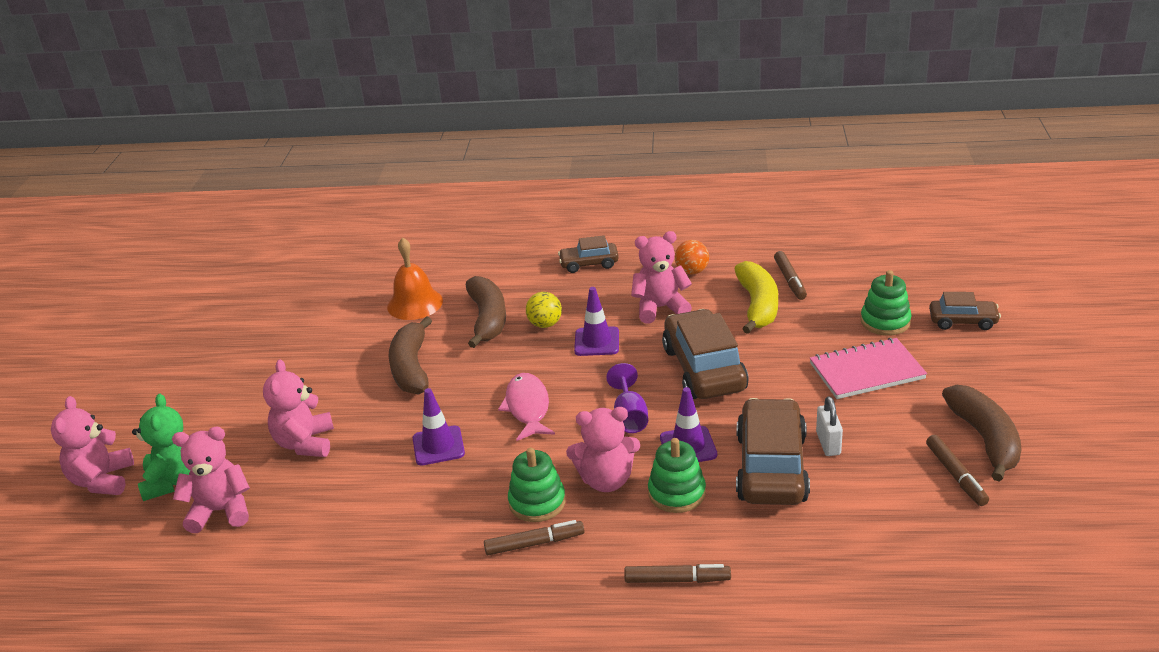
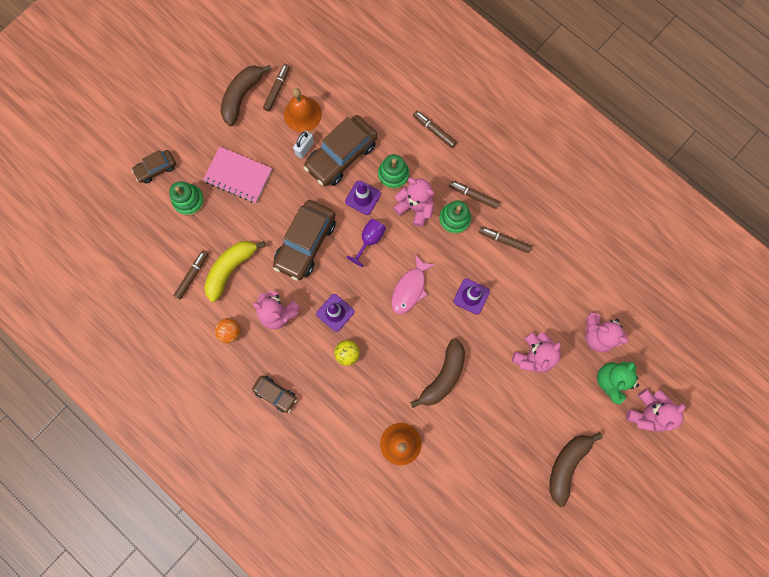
camera: 145 degrees left, 45 degrees up
(440, 524) = (504, 240): none -> brown marker
(487, 319) = (373, 387): brown banana -> brown banana (567, 465)
(883, 473) = (302, 114): none -> orange bell
(963, 321) = (156, 168): brown car -> brown car turned 75 degrees counterclockwise

